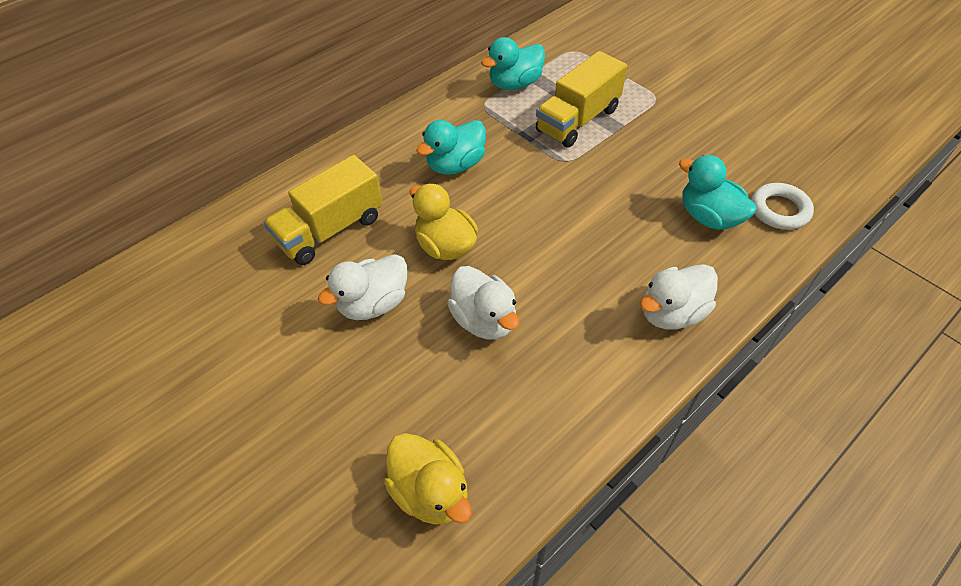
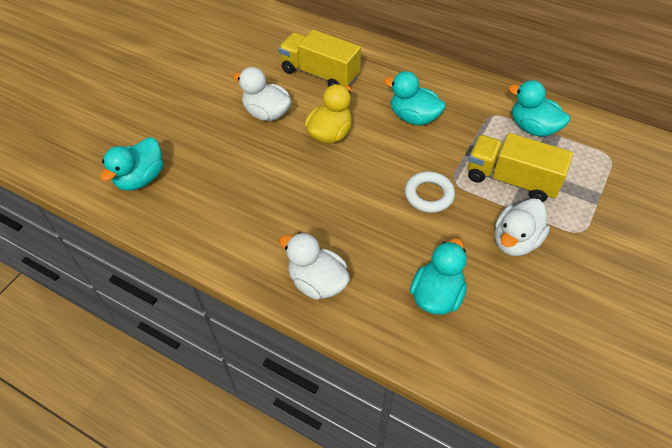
camera: 70 degrees right, 0 degrees up
(431, 491) = (141, 178): yellow duck -> turquoise duck
(484, 320) = (272, 171): white duck -> white duck (515, 241)
(779, 210) = (473, 353): white ring -> white ring (429, 195)

